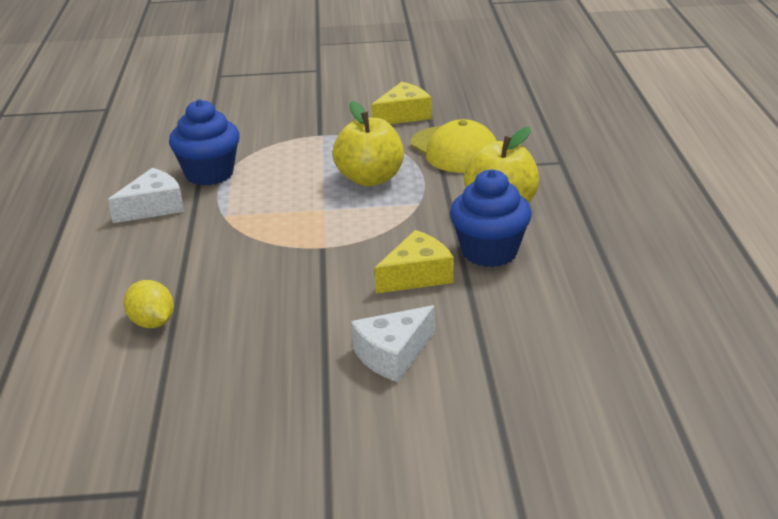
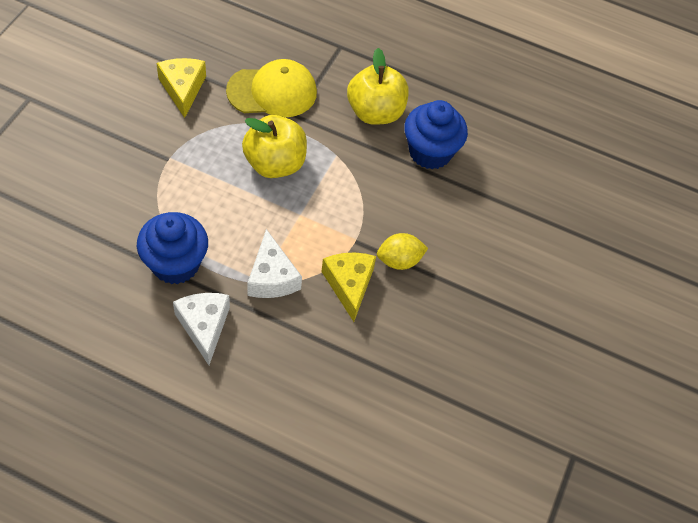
camera: 70 degrees left, 25 degrees up
(152, 323) = (387, 387): yellow lemon -> yellow lemon (399, 260)
(393, 354) = (512, 263): white cheese -> white cheese (271, 277)
(417, 275) = (431, 205): yellow cheese -> yellow cheese (349, 285)

